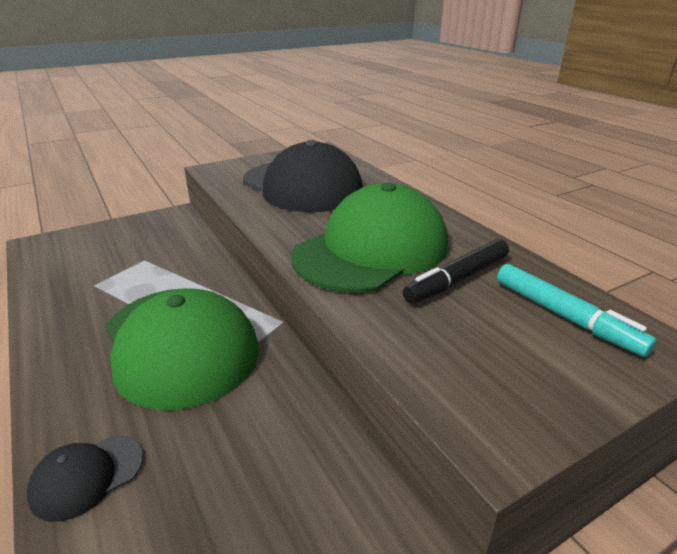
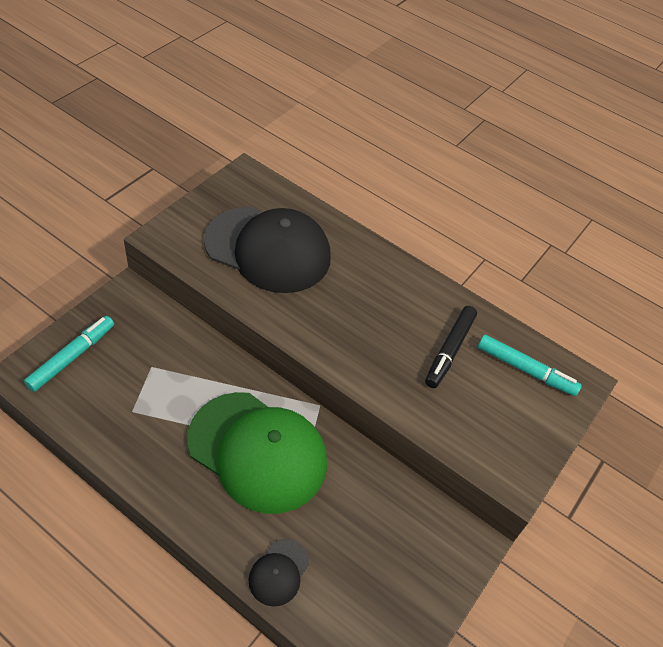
camera: 30 degrees left, 20 degrees up
(86, 242) = (72, 357): none -> turquoise marker
(372, 250) = (376, 331): green cap -> none

